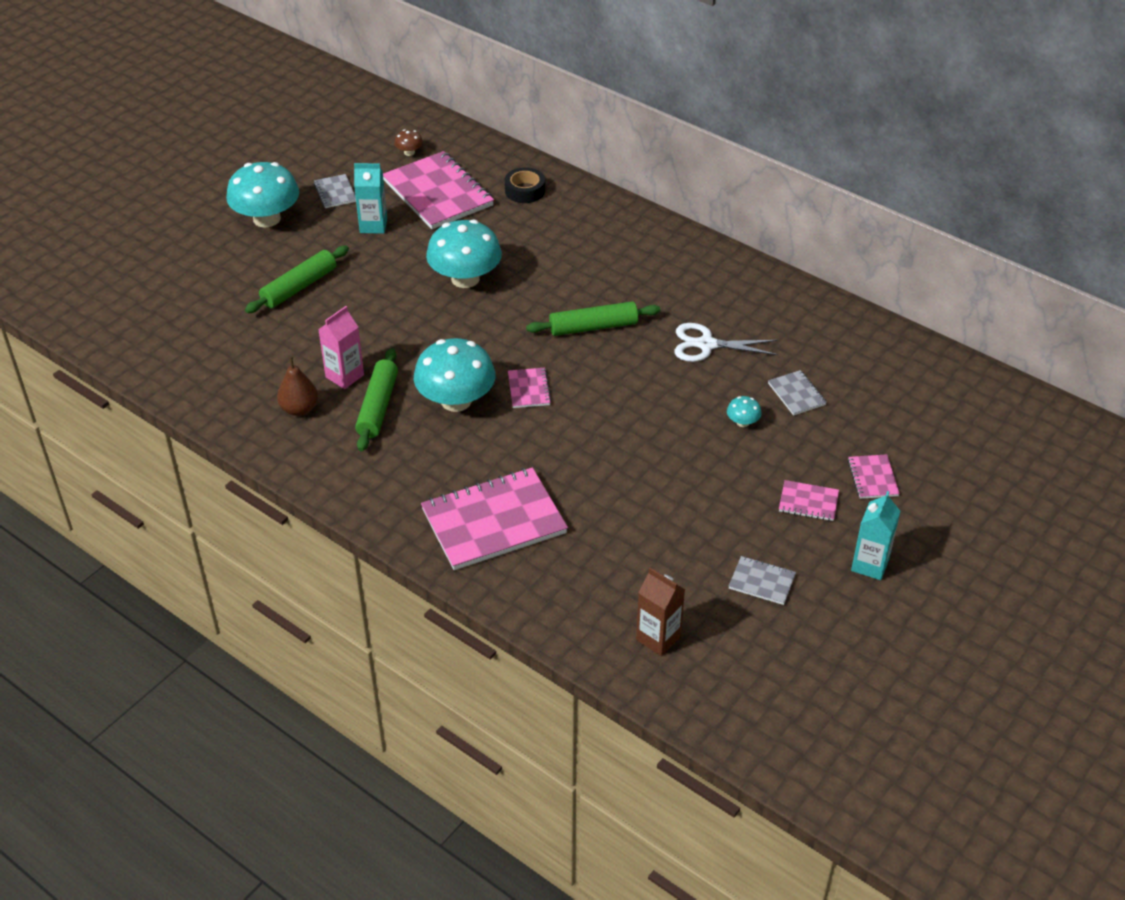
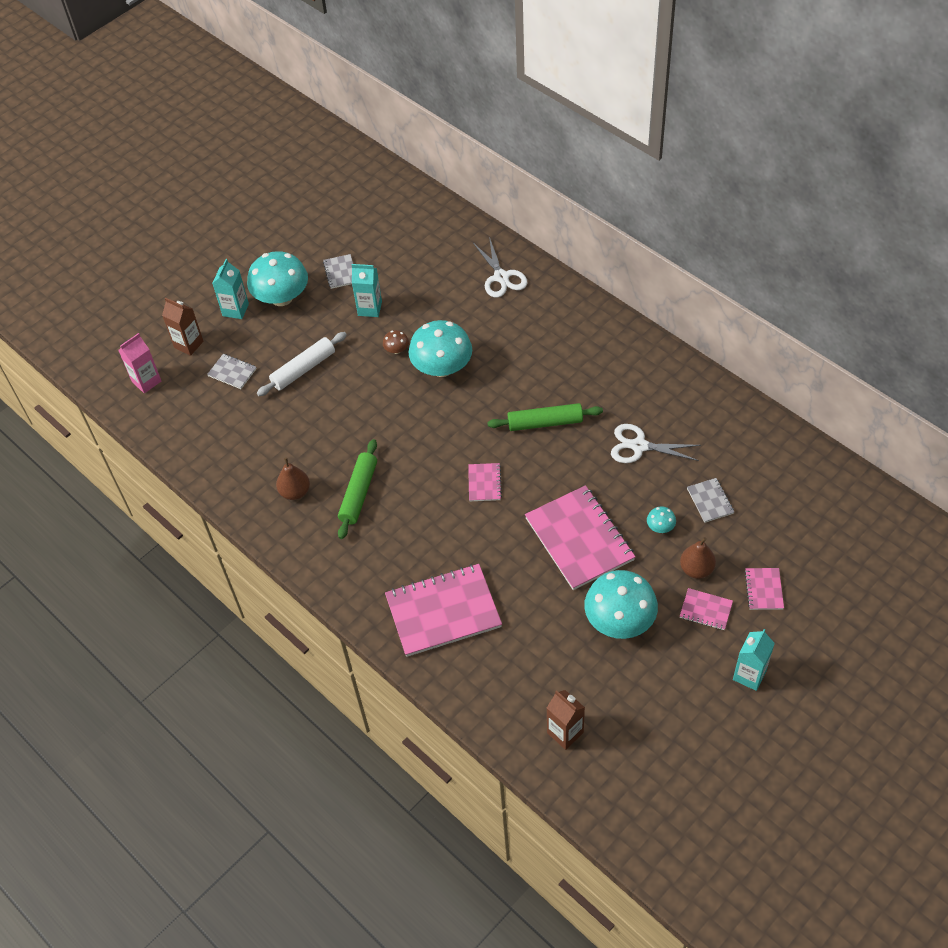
camera: 10 degrees right, 10 degrees up
(157, 268) = (188, 344): none -> brown carton
(212, 233) = (235, 310): none -> turquoise carton
(299, 287) = (303, 369): green rolling pin -> white rolling pin
(344, 376) = (334, 461): pink carton -> pink carton (146, 381)
(409, 152) = (406, 232): brown mushroom -> brown mushroom (396, 349)
(438, 193) = (427, 276): pink notebook -> pink notebook (579, 539)
(456, 400) = (423, 491): turquoise mushroom -> turquoise mushroom (619, 620)
(525, 190) = (501, 277): black tape -> white scissors
(762, 582) = (656, 685): grey notebook -> grey notebook (232, 372)
(791, 462) = (696, 569): none -> brown pear

